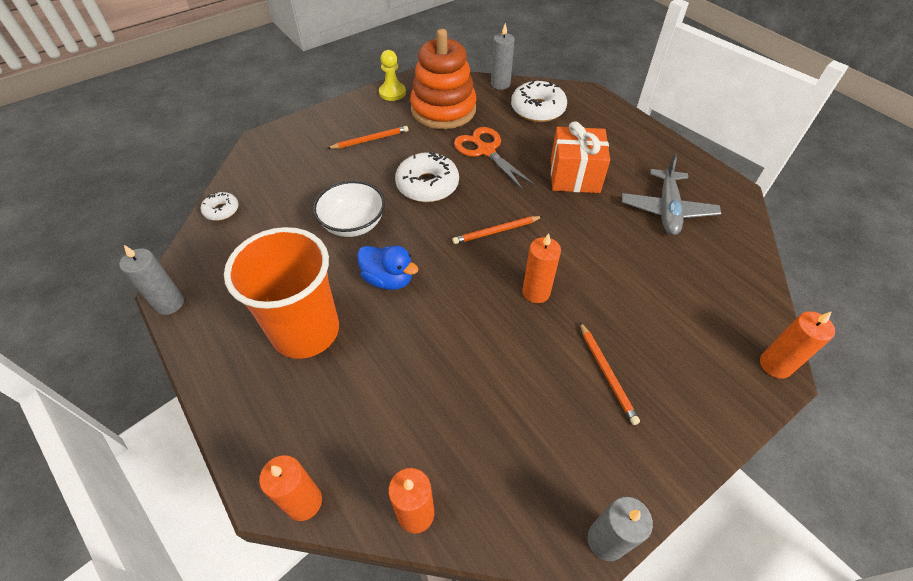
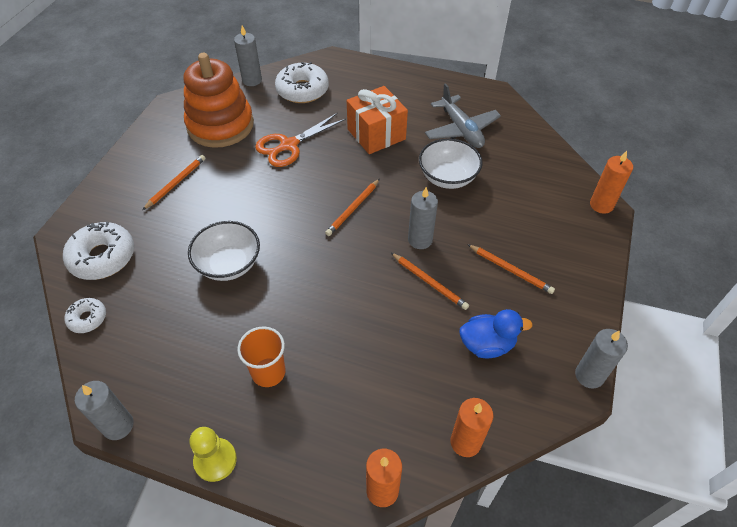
camera: 35 degrees left, 0 degrees up
(306, 331) = (268, 372): orange cup -> orange cup, size x0.52
(388, 279) = (300, 293): blue duck -> blue duck (487, 344)
(392, 93) = (157, 129): yellow pawn -> yellow pawn (215, 460)
(427, 185) = (264, 199): white donut -> white donut (102, 257)
(485, 150) = (288, 145): orange scissors -> orange scissors turned 60 degrees counterclockwise
(512, 337) = (429, 282): none -> orange pencil
(536, 292) = (420, 240): orange candle -> grey candle
(614, 248) = (447, 177): none -> white bowl

